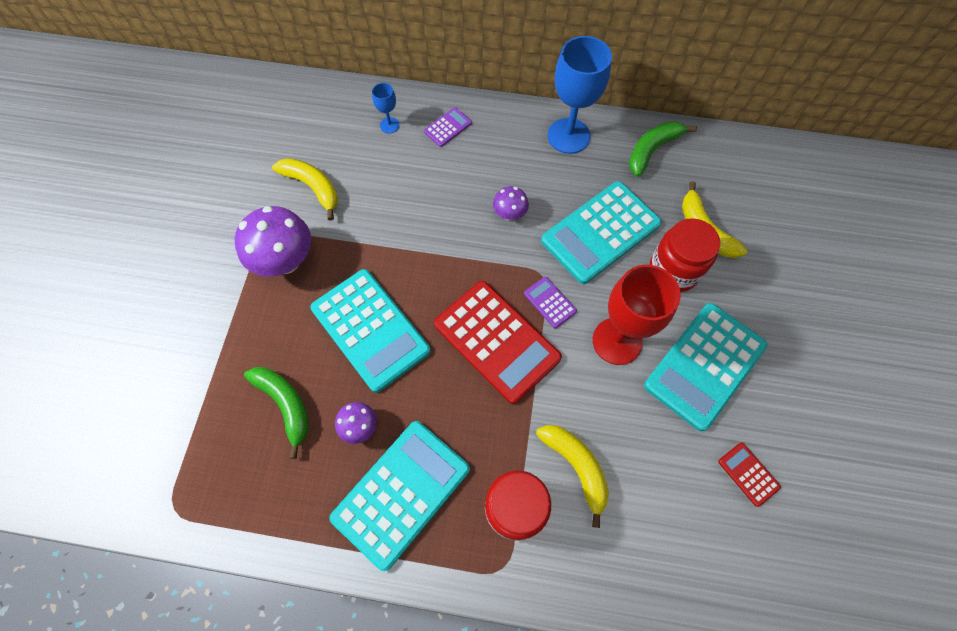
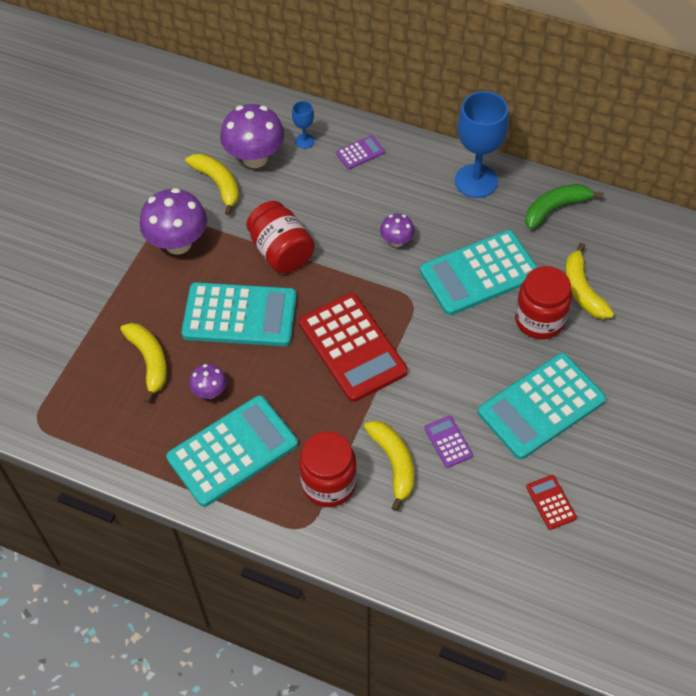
camera: 15 degrees right, 10 degrees down
(285, 405) = (149, 361): green banana -> yellow banana
(344, 152) = (255, 158): none -> purple mushroom
(370, 329) = (240, 315): turquoise calculator -> turquoise calculator turned 60 degrees counterclockwise
(396, 249) = (281, 252): none -> red jar
(550, 302) = (411, 324): purple calculator -> purple calculator (448, 442)
(617, 341) = (465, 369): red goblet -> none

